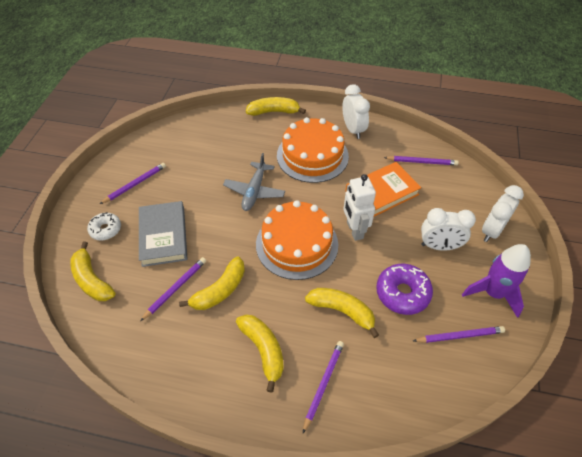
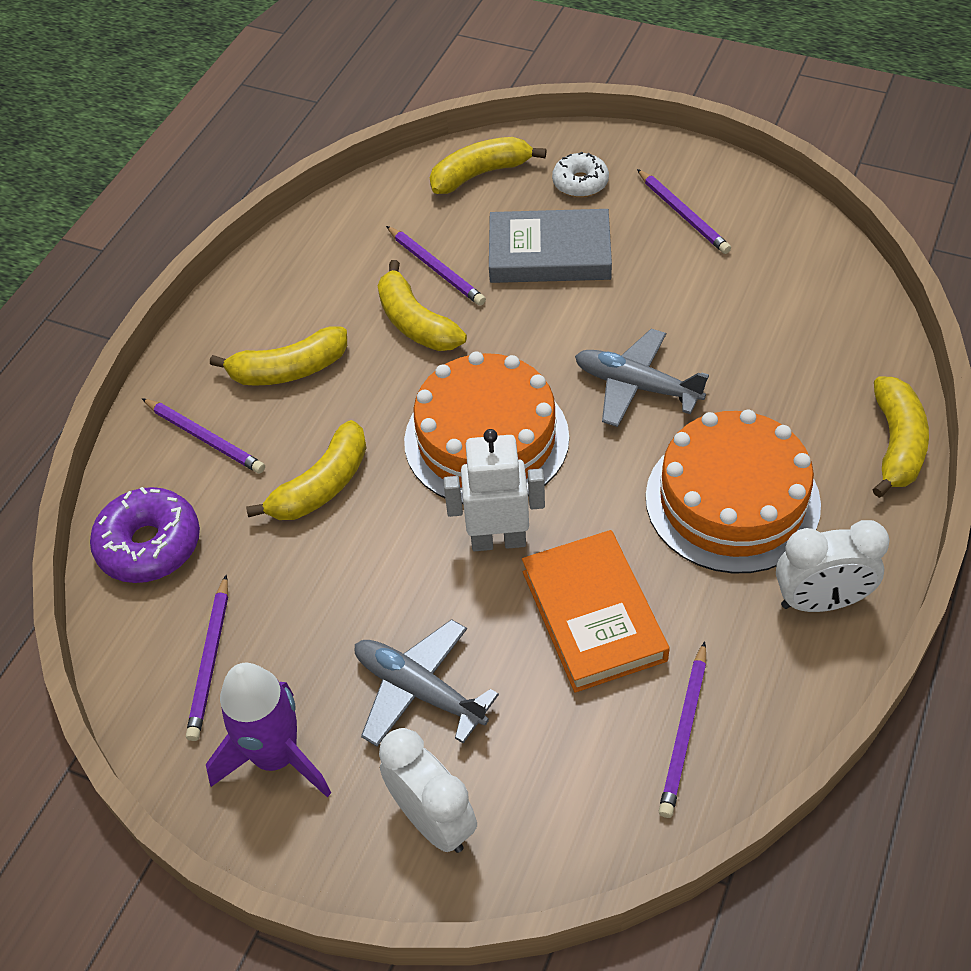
camera: 105 degrees right, 0 degrees up
(402, 293) = (328, 589): purple donut -> purple donut (149, 545)
(439, 246) = (419, 690): white clock -> grey plane

